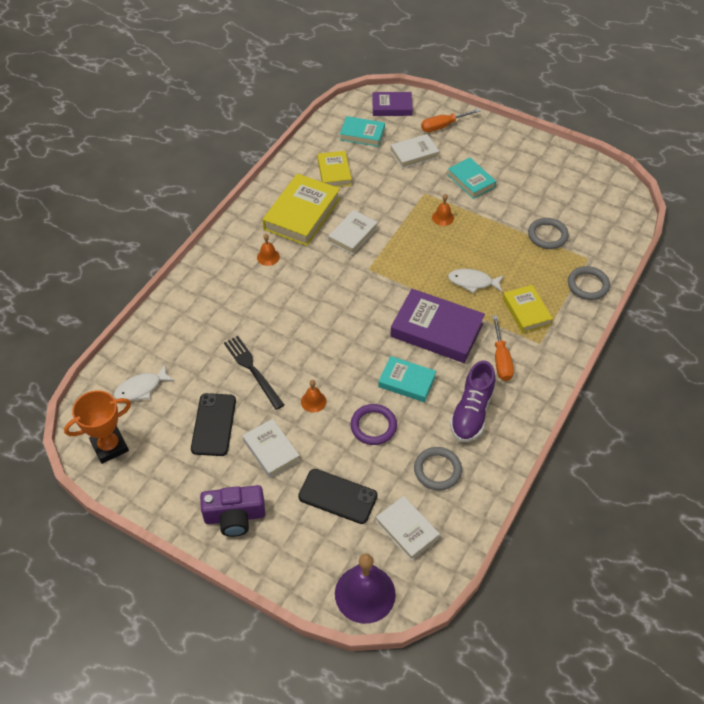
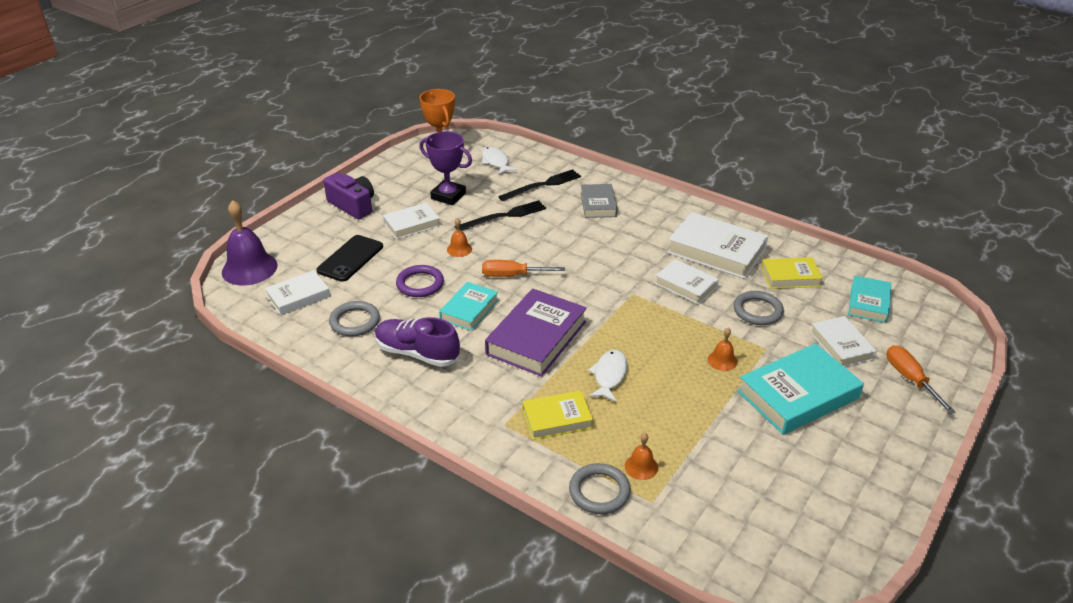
camera: 95 degrees right, 15 degrees down
(192, 342) = (543, 185): none -> black fork
(214, 424) = (448, 196): black phone -> purple trophy
(229, 295) = (598, 204): none -> grey book
(235, 517) = (353, 205): purple camera -> purple camera turned 135 degrees clockwise
(268, 257) = (650, 228): orange bell -> orange bell (641, 467)
(302, 214) = (716, 251): yellow book -> white book
(392, 107) = (935, 332): purple book -> none
(471, 181) = (798, 395): turquoise book -> turquoise book, size x1.67
(501, 359) = (485, 385): orange screwdriver -> orange screwdriver (513, 275)
(547, 235) = (696, 462): grey ring -> grey ring (757, 311)

